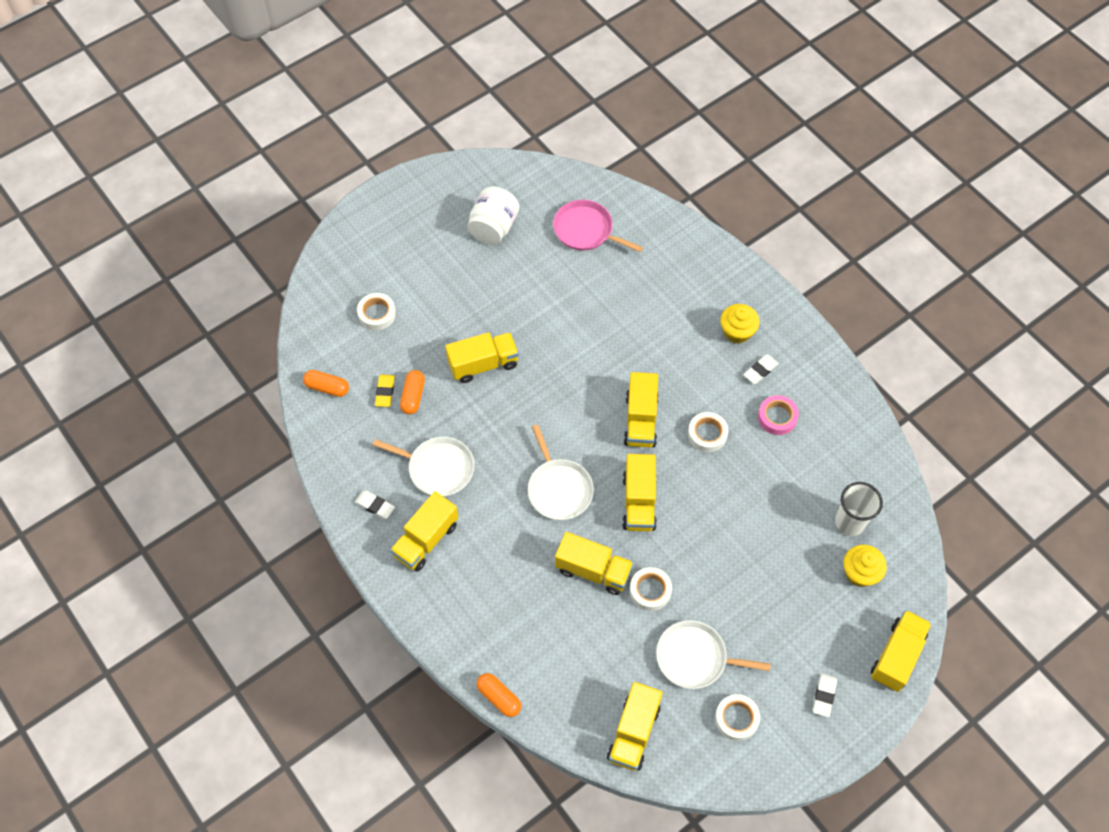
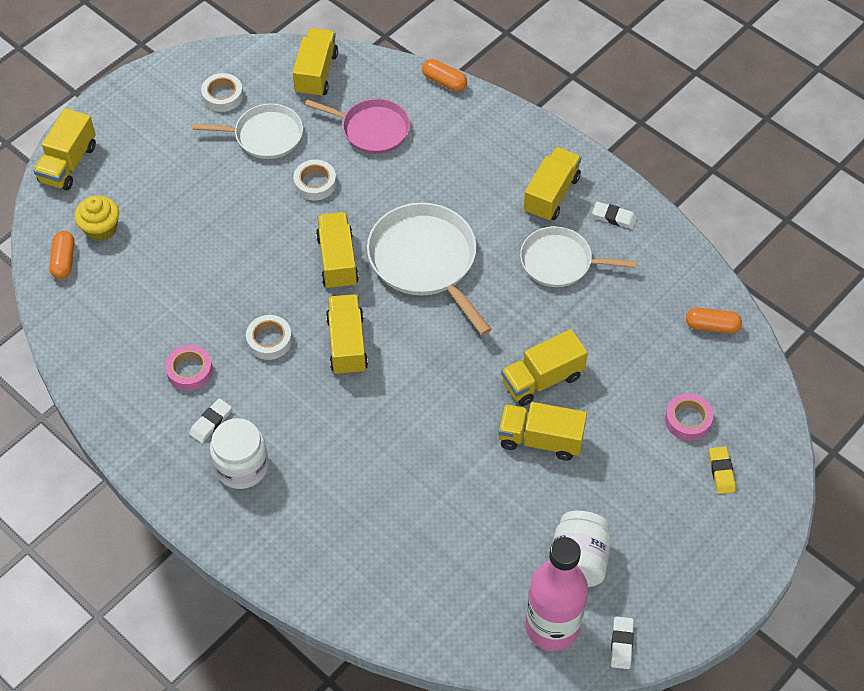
camera: 170 degrees right, 5 degrees down
(377, 314) = (688, 420): white tape -> pink tape
(385, 392) = (645, 331): yellow eraser -> yellow eraser (721, 472)
(413, 396) = (611, 331): orange capsule -> orange capsule (64, 261)
(524, 189) = (552, 627): none -> pink bottle
(559, 489) = (425, 261): white pan -> white pan, size x1.53
(586, 230) = (454, 576): pink pan -> pink pan (372, 129)
(593, 570) = (375, 192): yellow truck -> yellow truck (540, 439)
(737, 332) = (241, 466): yellow cupcake -> white jar
(824, 696) = (140, 123): white eraser -> white eraser (621, 644)
(850, 522) = (109, 274): white cup -> none

